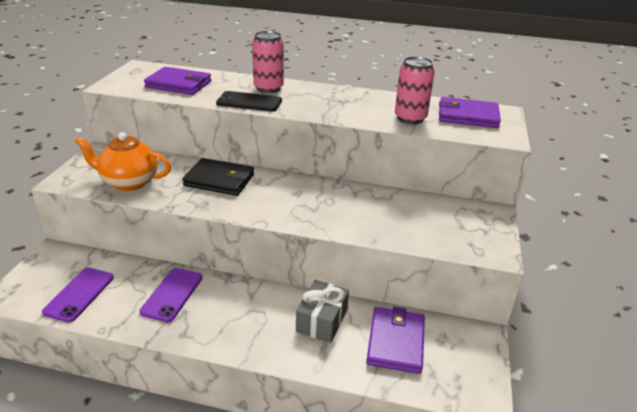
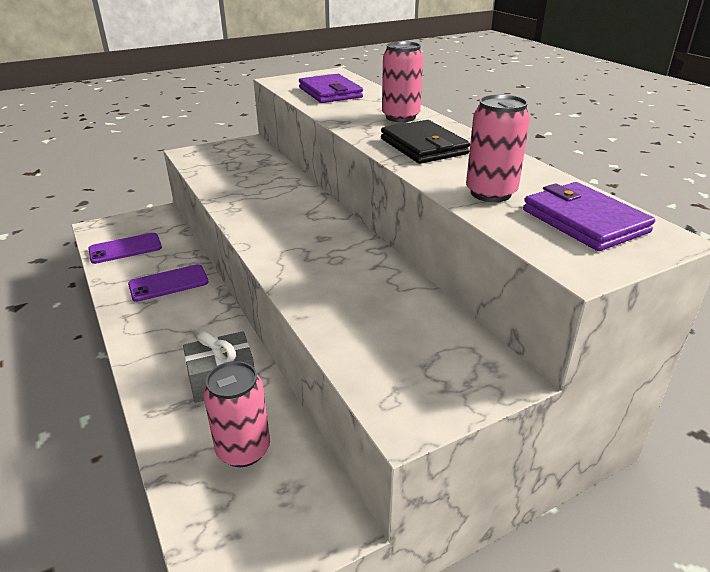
camera: 50 degrees right, 0 degrees up
(129, 182) = (222, 170): orange teapot -> none
(219, 180) = (283, 197): black wallet -> black wallet (423, 146)
(249, 102) = (353, 122): black phone -> none
(395, 342) = (243, 450): purple wallet -> pink can

